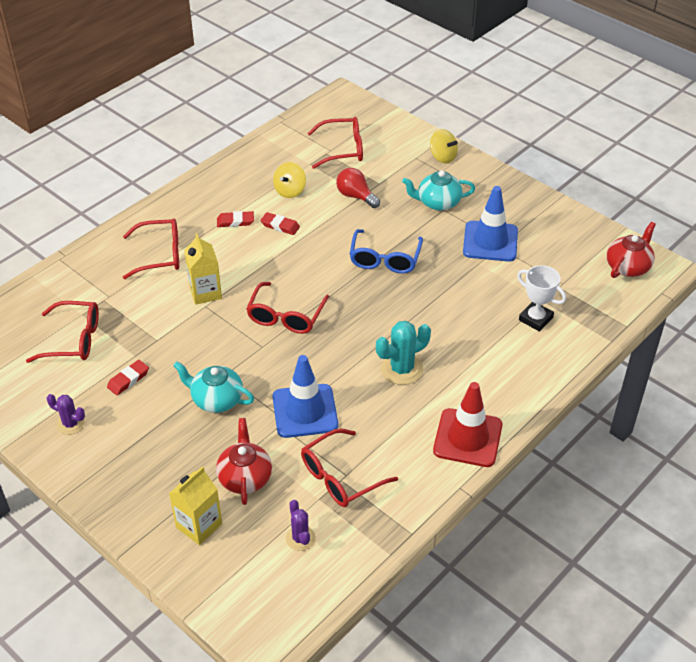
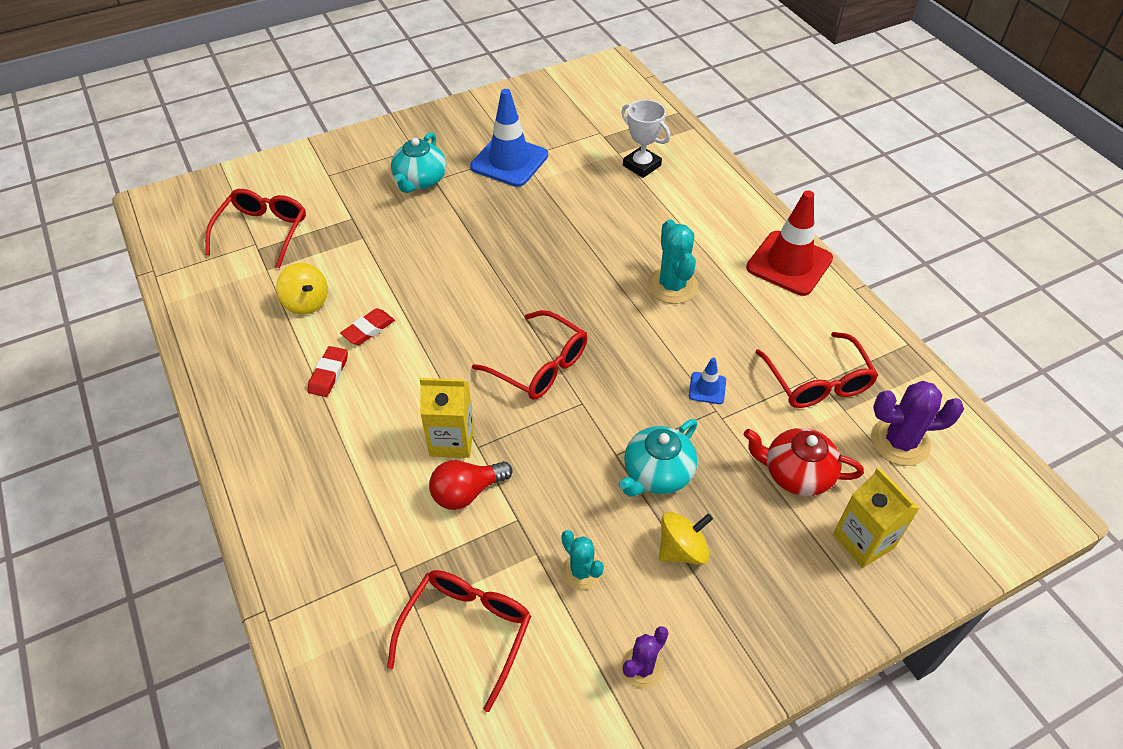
camera: 70 degrees left, 5 degrees up
(128, 379) = (581, 571): red eraser -> turquoise cactus
(160, 255) = (344, 477): red glasses -> none
(300, 538) = (900, 442): purple cactus -> purple cactus, size x1.62
(305, 411) = (707, 388): blue traffic cone -> blue traffic cone, size x0.45
(356, 196) = (361, 244): red light bulb -> red light bulb (467, 492)
(385, 259) = (489, 250): blue glasses -> none
(442, 157) = (344, 154): yellow spinning top -> yellow spinning top (682, 550)
(535, 319) = (641, 165): white trophy -> white trophy turned 75 degrees clockwise
(628, 266) = (599, 85): red teapot -> none

